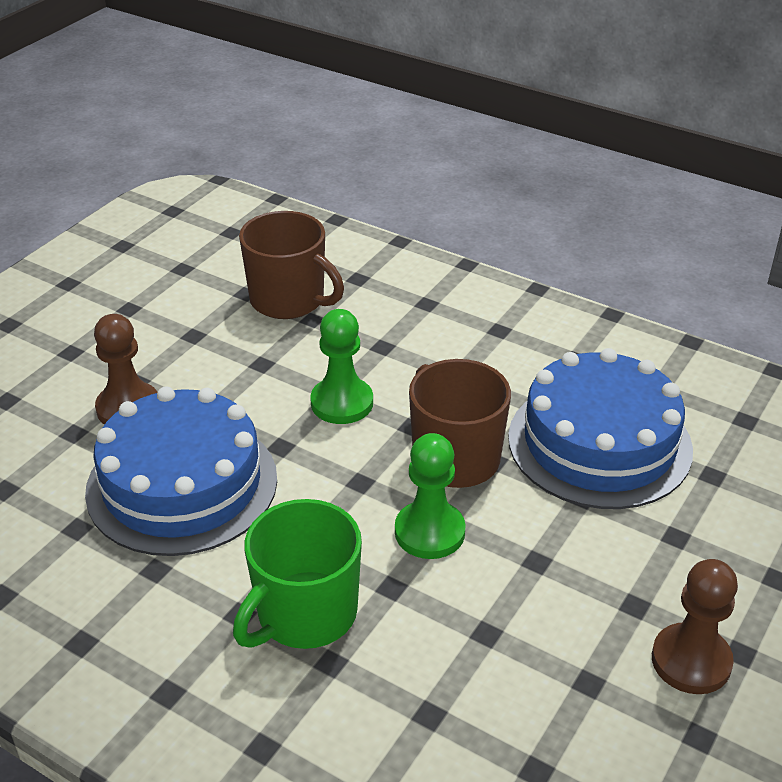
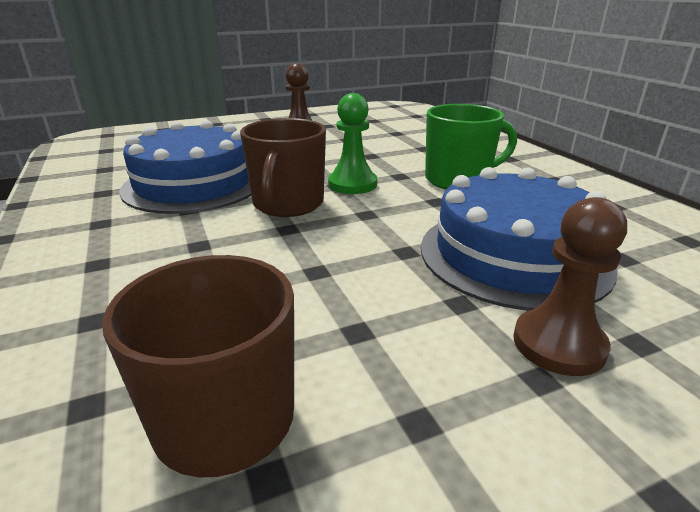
camera: 145 degrees left, 10 degrees down
(342, 403) = (319, 261): green pawn -> none

